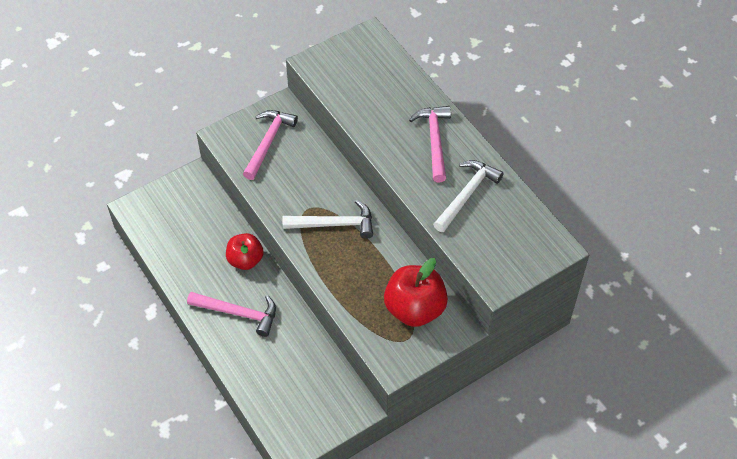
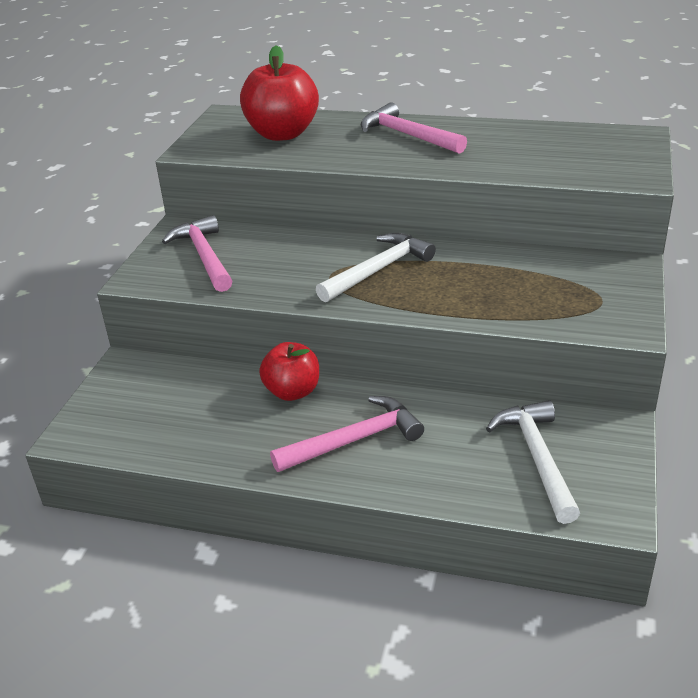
camera: 40 degrees left, 20 degrees down
(414, 309) = (567, 277): red apple -> red apple (282, 134)
(466, 195) = (500, 147): white hammer -> white hammer (537, 458)

